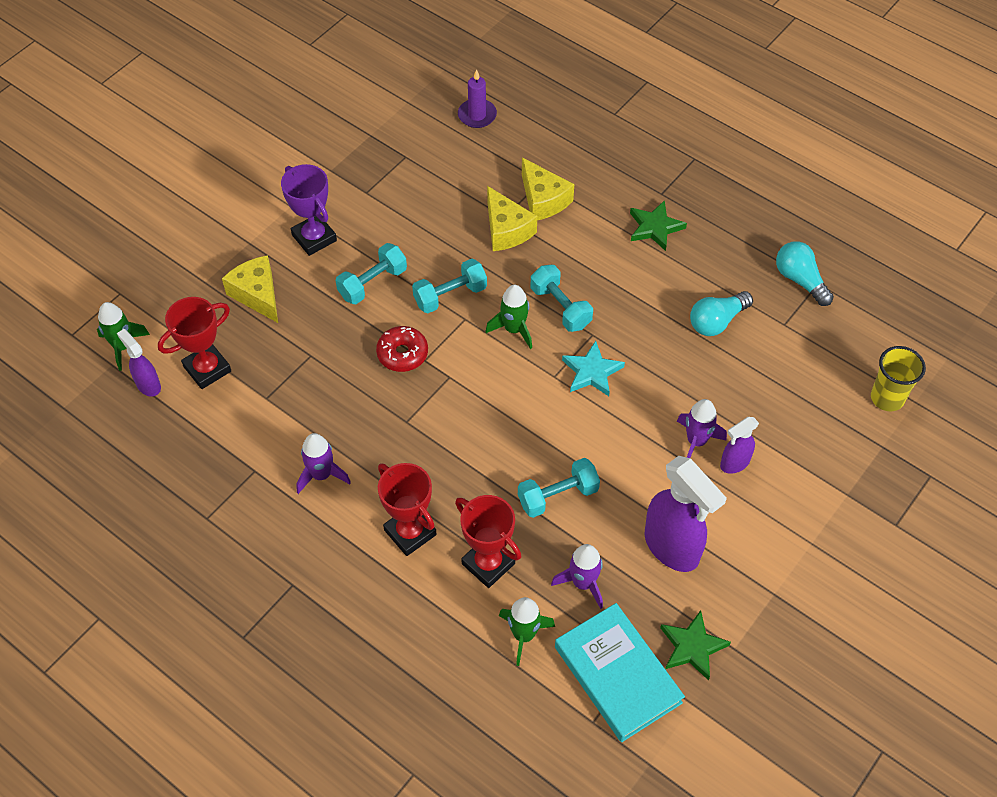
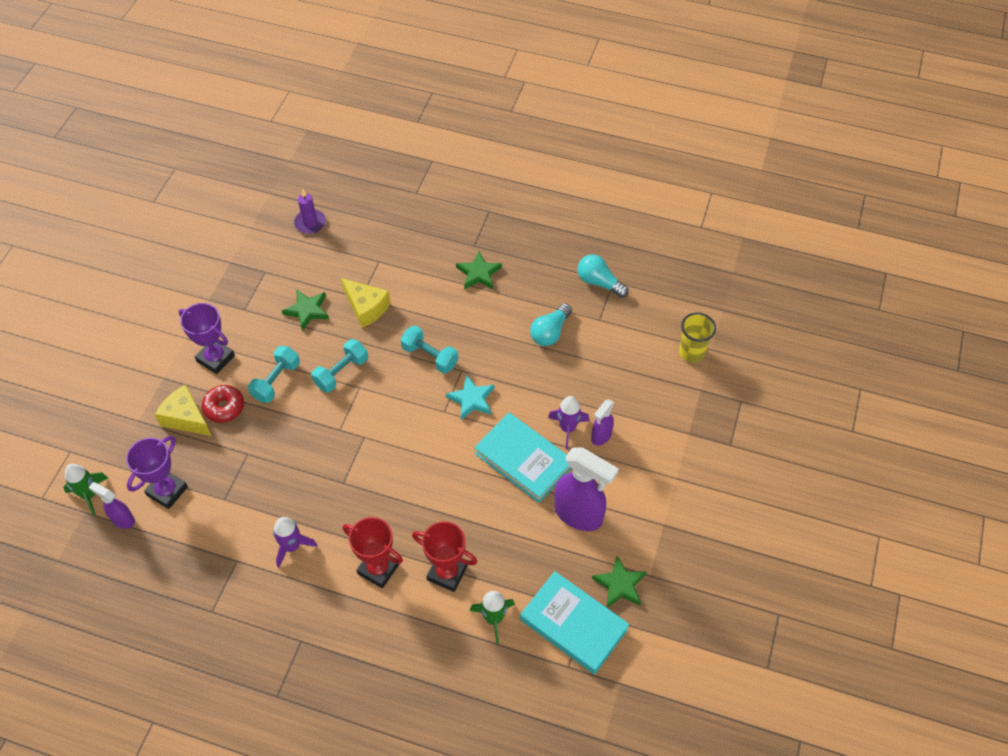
camera: 20 degrees left, 0 degrees up
(207, 369) = (167, 491): red trophy -> purple trophy
(402, 354) = (321, 430): red donut -> red donut (224, 407)
(437, 213) = (307, 310): none -> green star
(514, 329) = (400, 384): green rocket -> none
(543, 200) = (386, 276): yellow cheese -> none
(558, 496) = (480, 503): turquoise dumbbell -> none
(583, 583) = (523, 564): purple rocket -> none
(628, 462) = (523, 460): none -> turquoise book

